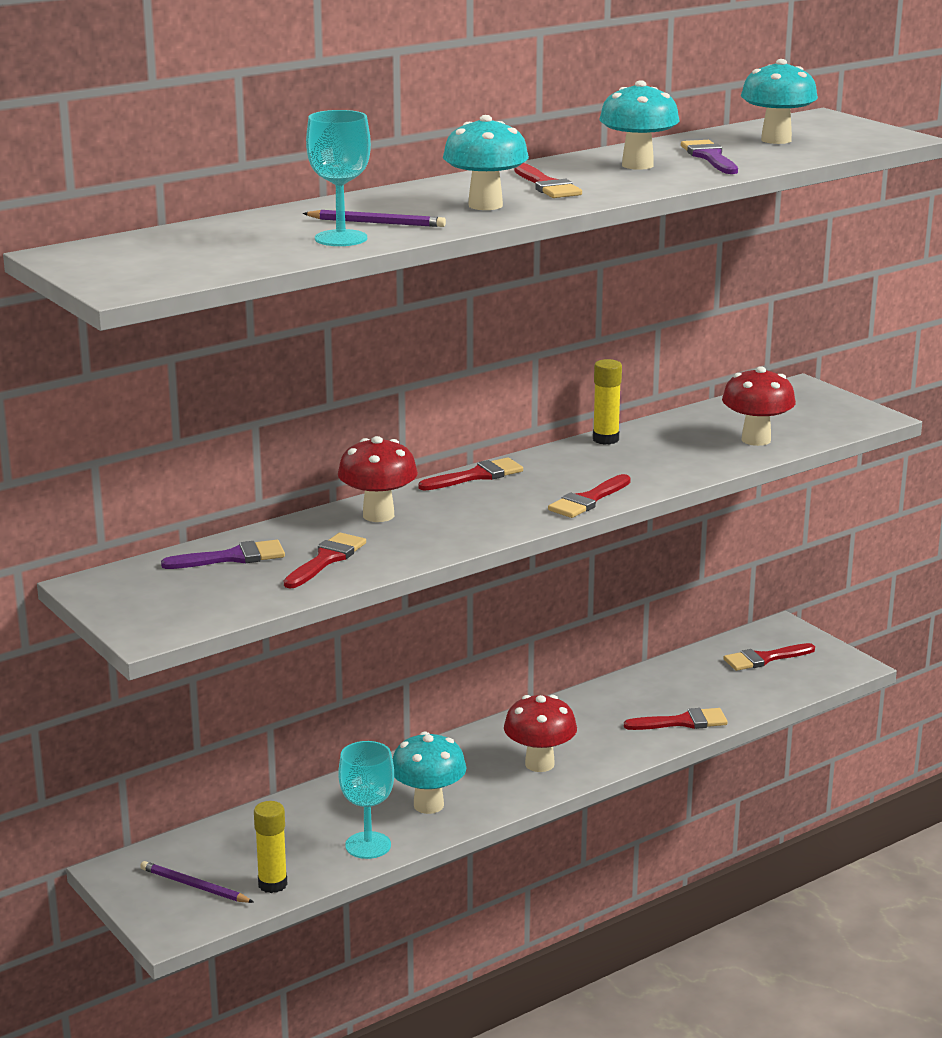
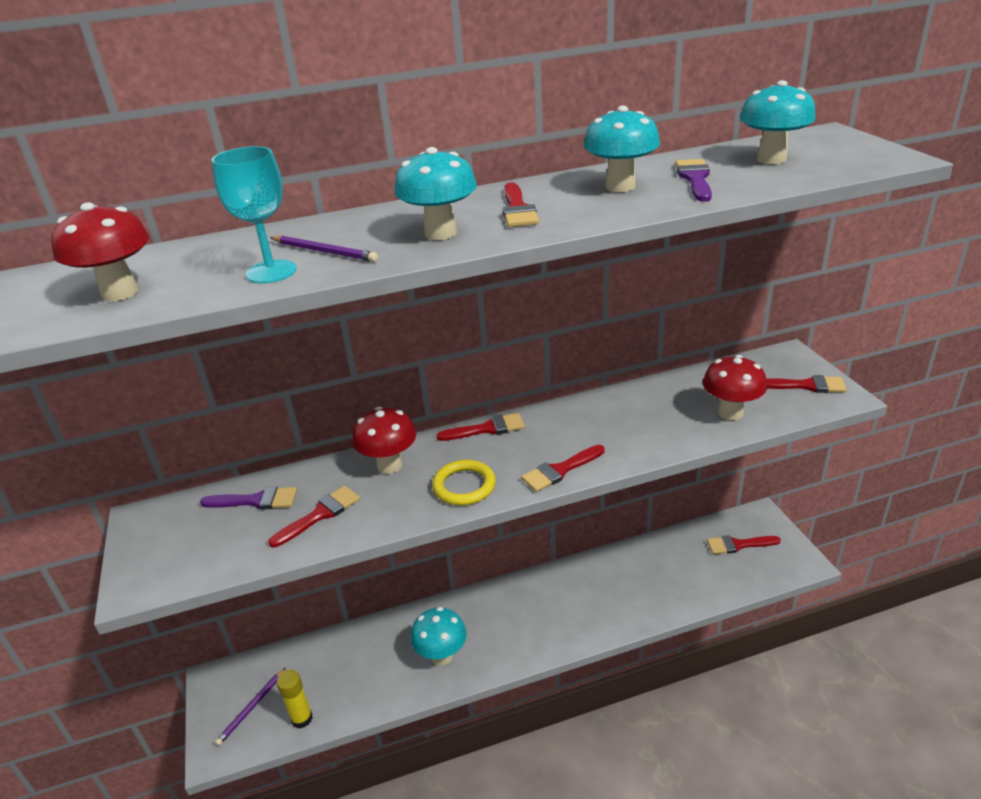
camera: 20 degrees right, 10 degrees up
(194, 886) = (251, 708): purple pencil -> purple pencil turned 105 degrees counterclockwise
(368, 845) = (383, 691): turquoise goblet -> none
(484, 522) = (464, 486): none -> yellow ring
(539, 764) = (536, 627): red mushroom -> red mushroom (120, 293)
(605, 439) = (606, 398): yellow glue stick -> none
(682, 722) = (656, 602): red brush -> red brush (806, 385)

